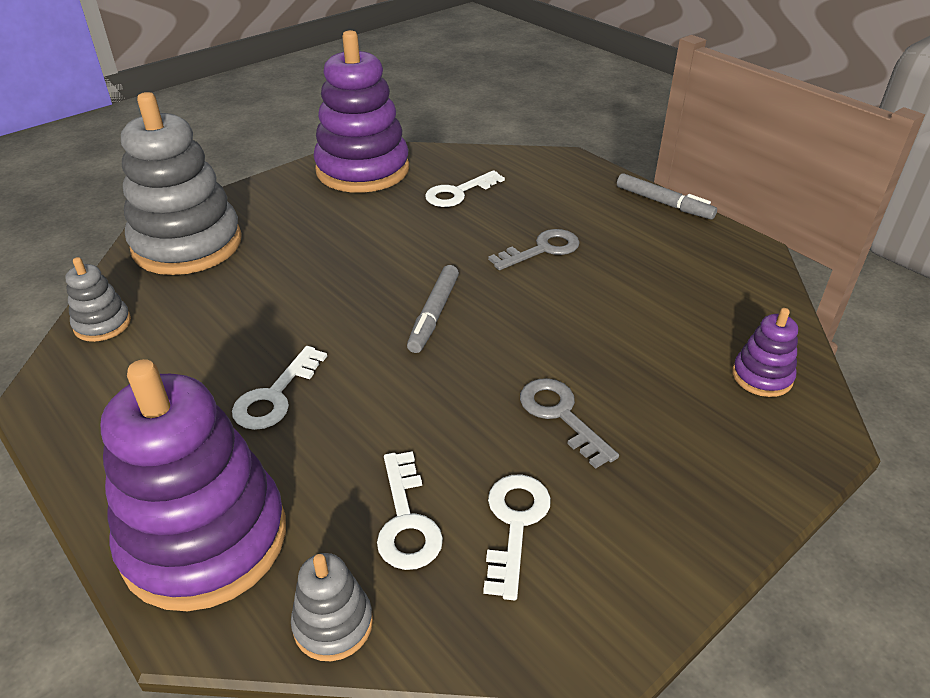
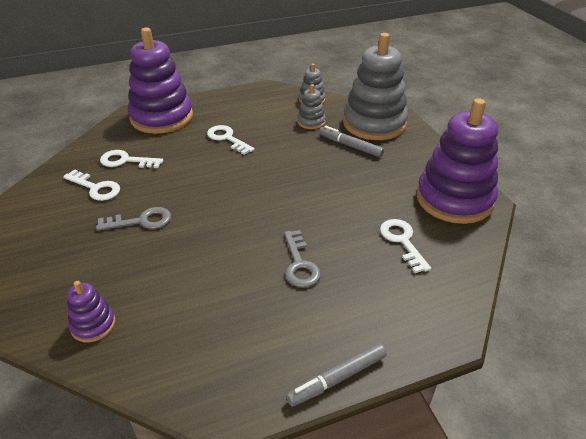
camera: 110 degrees right, 0 degrees up
(333, 624) = (100, 138): grey stacking toy -> grey stacking toy (311, 122)
(433, 314) = (256, 196): grey marker -> grey marker (350, 146)

